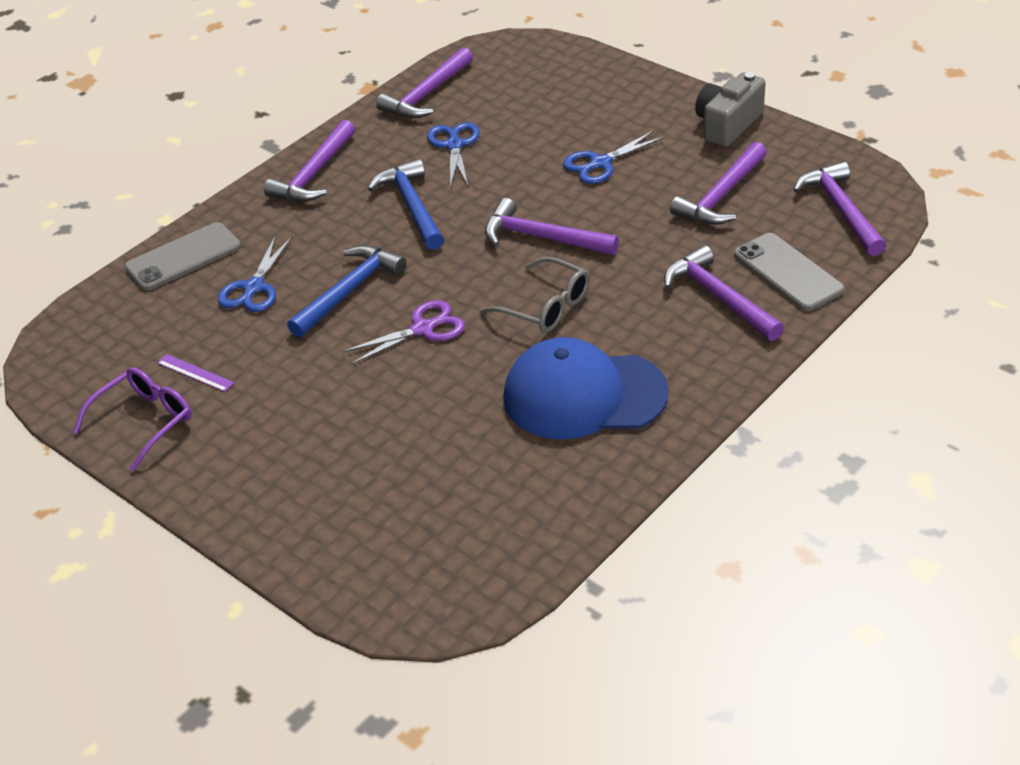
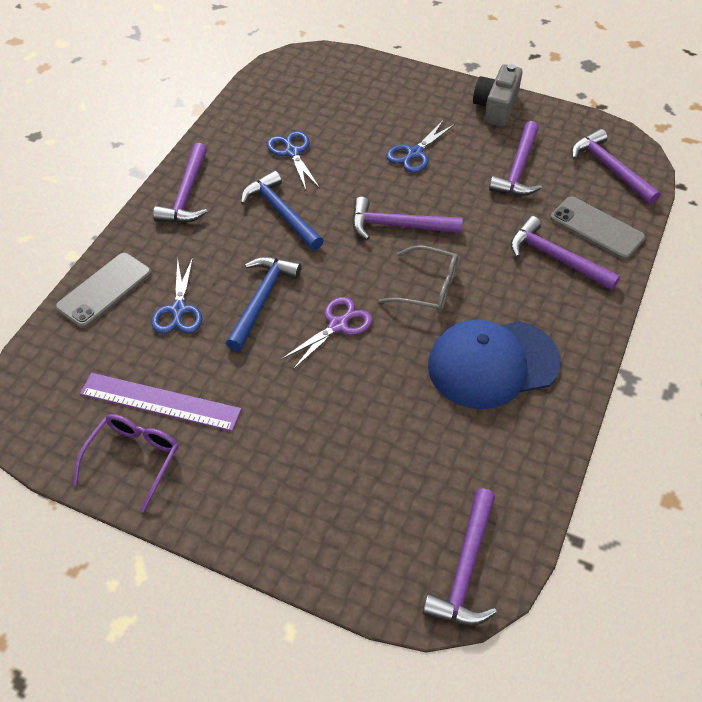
camera: 20 degrees left, 10 degrees up
(195, 373) = (160, 402): purple ruler -> purple ruler, size x2.11
(427, 94) = (250, 109): purple hammer -> purple hammer (465, 569)

